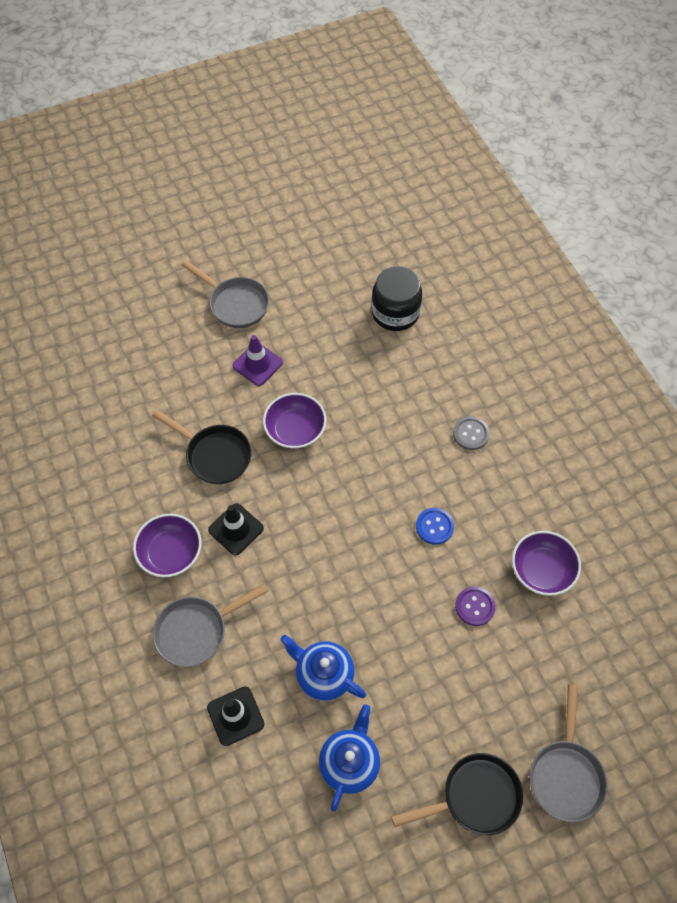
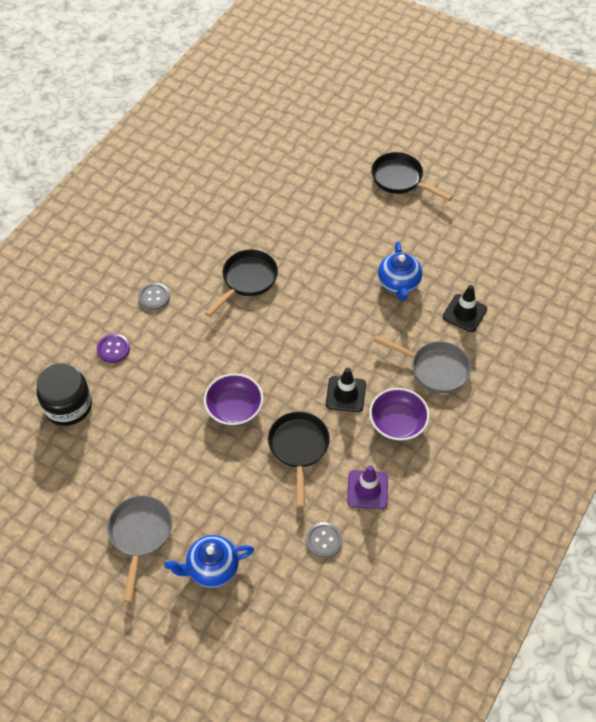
camera: 125 degrees left, 5 degrees down
(120, 421) = (323, 540): none -> grey button
(257, 364) = (192, 474): purple traffic cone -> purple traffic cone (367, 489)
(349, 763) = (436, 242): blue teapot -> blue teapot (212, 568)
(434, 526) = (247, 280): blue button -> black pan
(475, 606) = (286, 232): purple button -> purple button (113, 349)
(542, 570) = (233, 211): purple bowl -> none
(566, 775) = (351, 148): grey pan -> none

